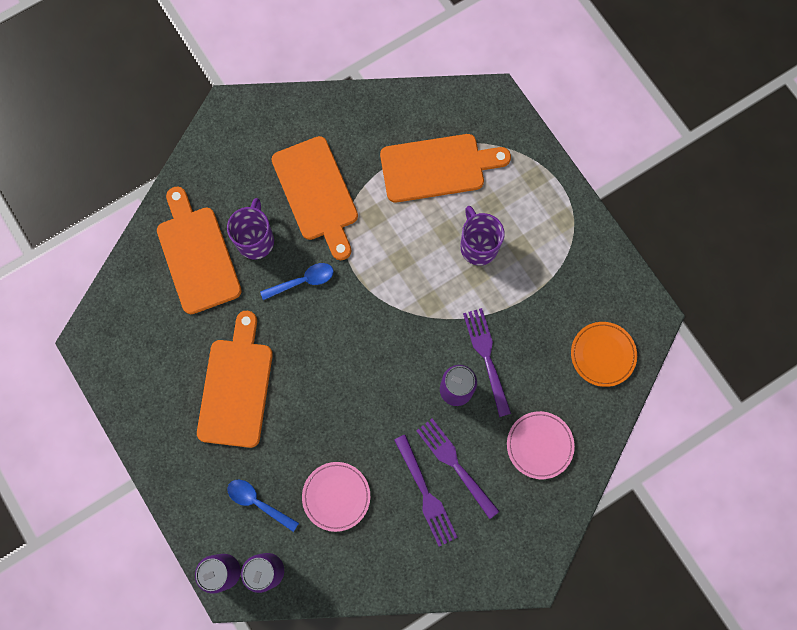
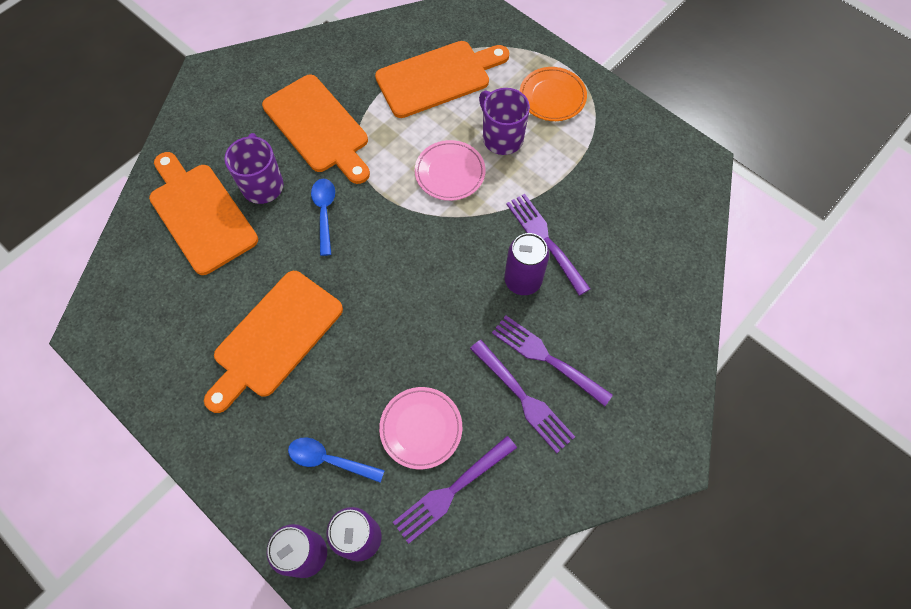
camera: 15 degrees left, 10 degrees down
(236, 387) = (274, 338): orange cutting board -> orange cutting board turned 135 degrees counterclockwise
(303, 281) = (324, 212): blue spoon -> blue spoon turned 60 degrees counterclockwise
(348, 553) = (452, 490): none -> purple fork
(539, 445) = (632, 314): pink plate -> pink plate (450, 172)
(603, 354) = (665, 208): orange plate -> orange plate (552, 96)

